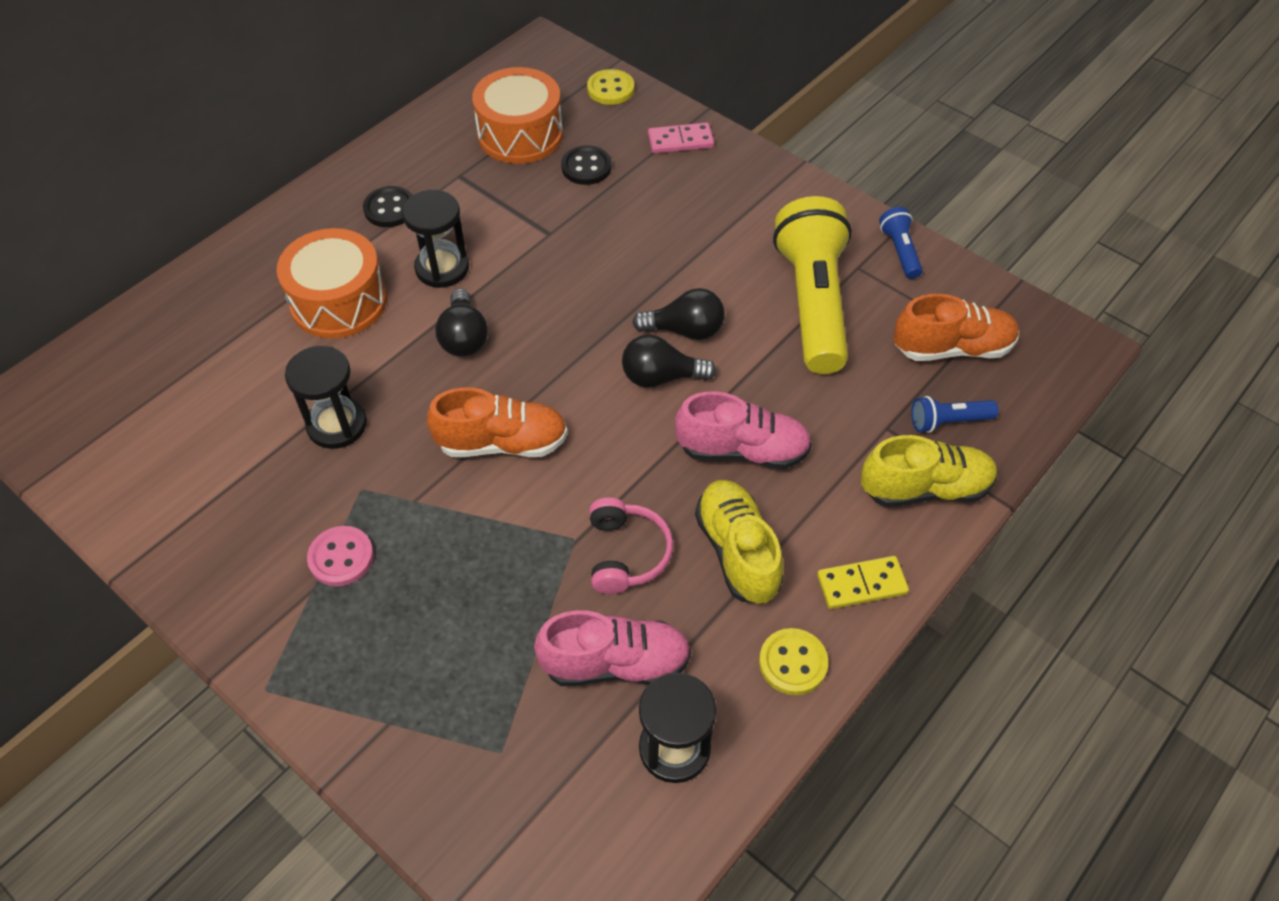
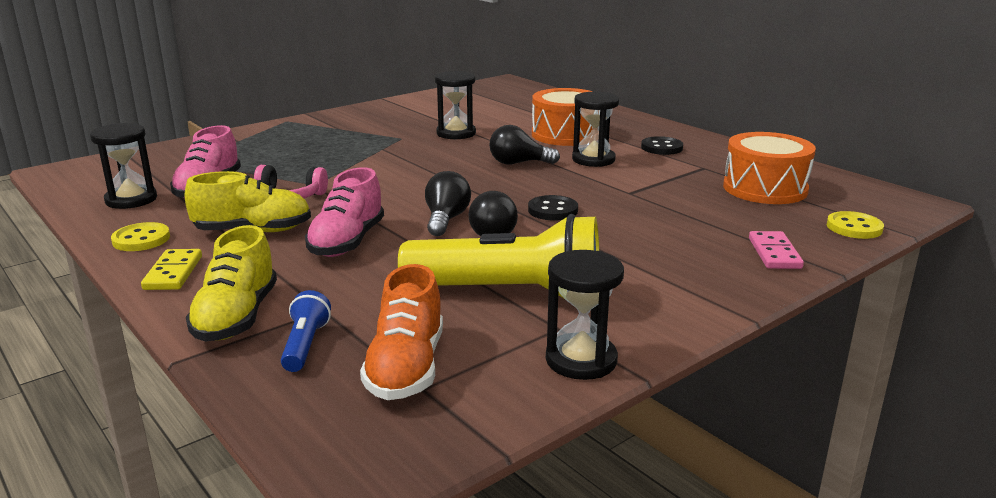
camera: 100 degrees right, 30 degrees down
(341, 557) = (355, 133): pink button -> none
(502, 443) = (413, 169): orange shoe -> none
(586, 167) = (722, 210): black button -> black button (552, 210)
(900, 251) = (581, 360): blue flashlight -> black hourglass

